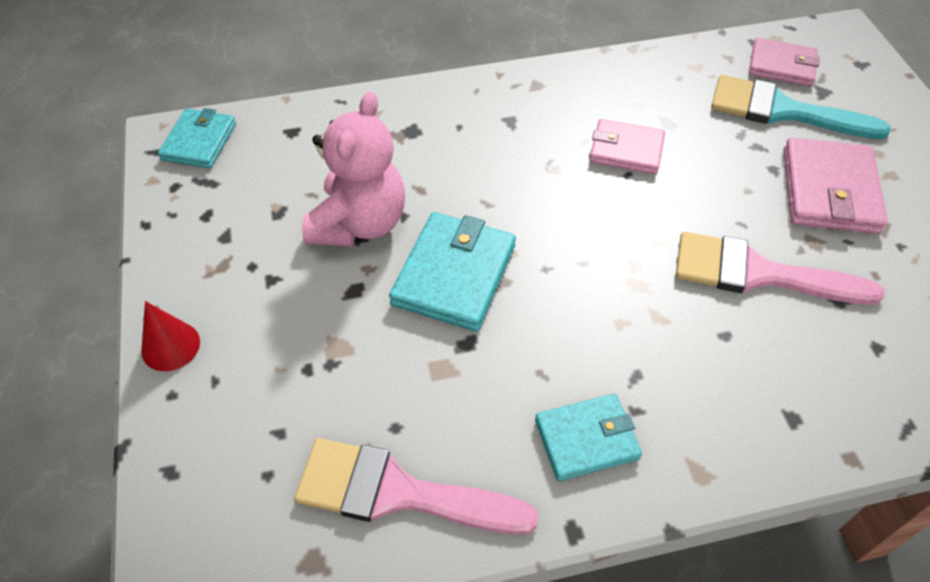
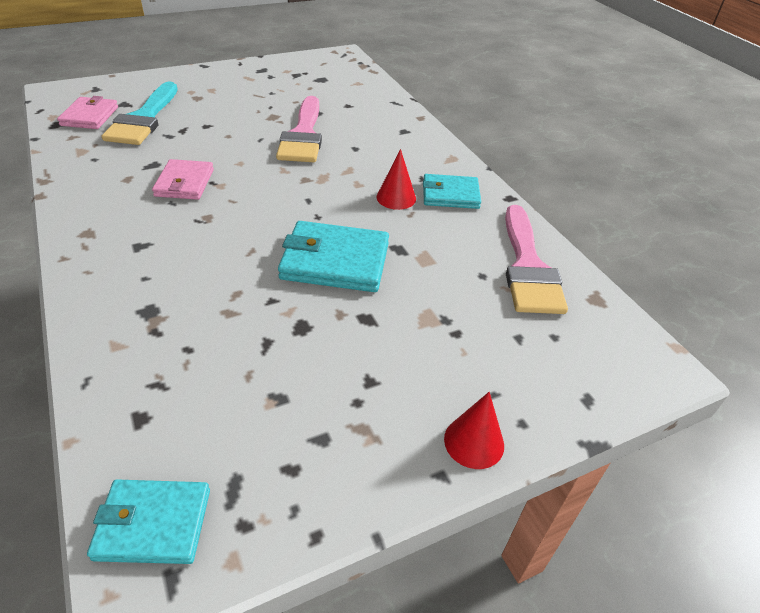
camera: 105 degrees left, 10 degrees down
(359, 223) = (286, 329): pink teddy bear -> none
(582, 363) = (396, 198): none -> red cone
(586, 439) = (450, 195): turquoise wallet -> turquoise wallet turned 60 degrees counterclockwise
(829, 190) = (226, 109): pink wallet -> none

